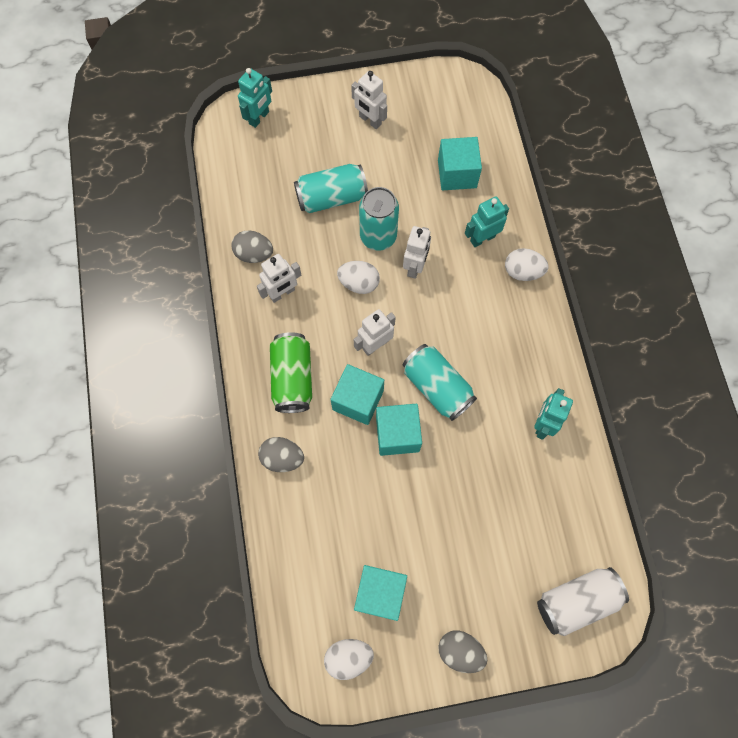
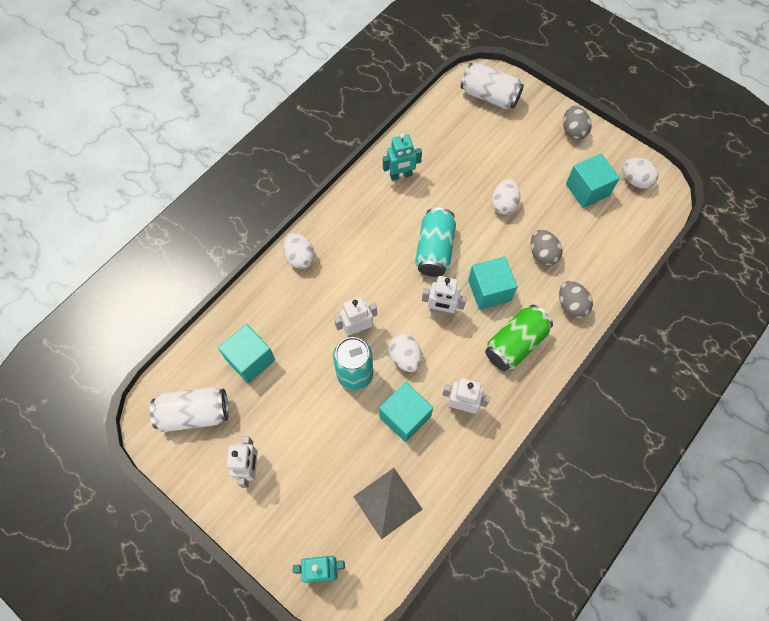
camera: 130 degrees left, 5 degrees down
(254, 254) = (450, 455): grey egg -> grey egg (542, 254)
(263, 188) = (387, 502): none -> grey pyramid
(331, 198) = (350, 438): turquoise can -> none
(397, 434) = (488, 250): turquoise cube -> turquoise cube (405, 416)
(432, 493) = (504, 204): none -> white egg
(444, 111) = (194, 414): none -> white can
(482, 238) = (294, 301): turquoise robot -> none

